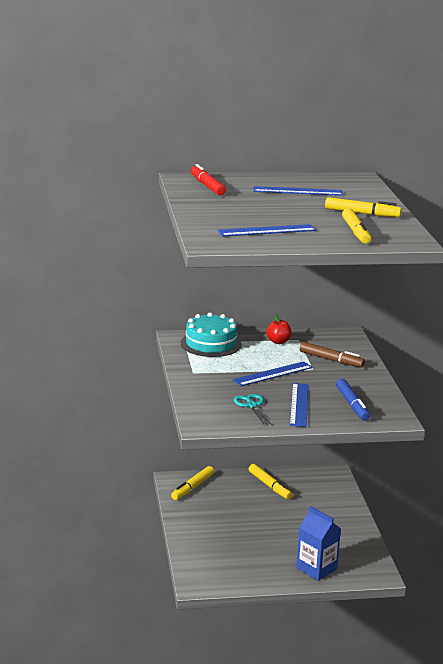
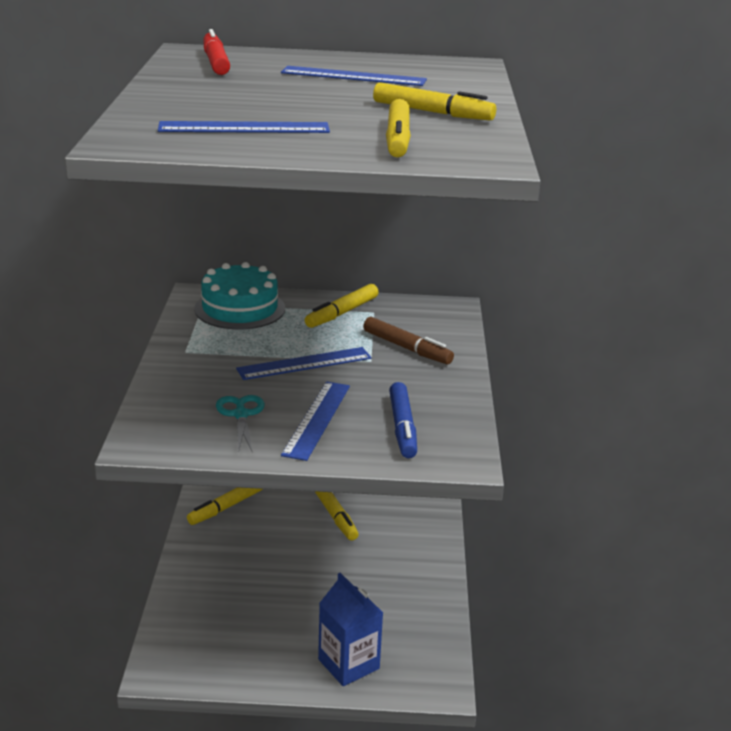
camera: 10 degrees right, 5 degrees up
(278, 342) = (342, 313): red apple -> yellow marker

